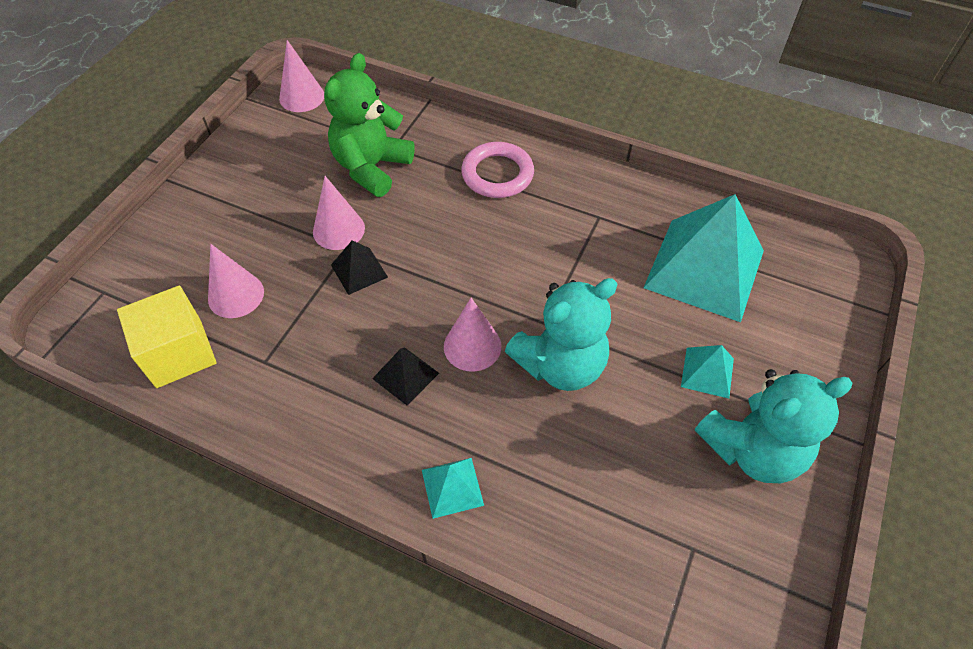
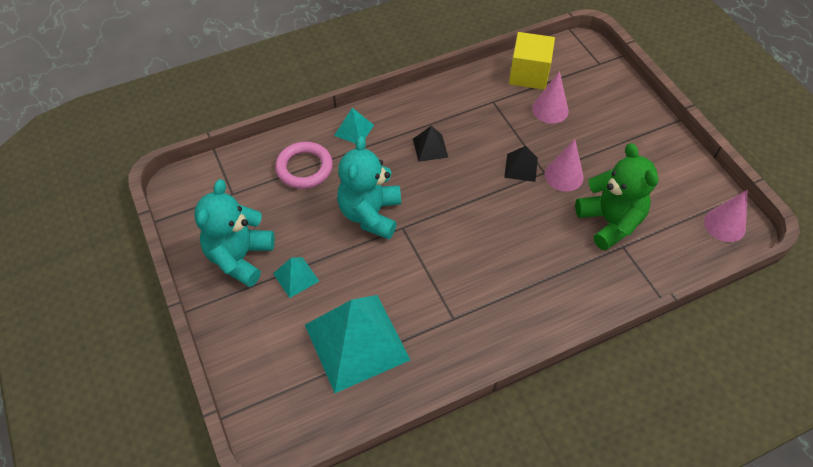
camera: 130 degrees right, 0 degrees up
(472, 346) = (420, 185): pink cone -> none
(497, 174) = (544, 288): pink ring -> pink ring (304, 168)

